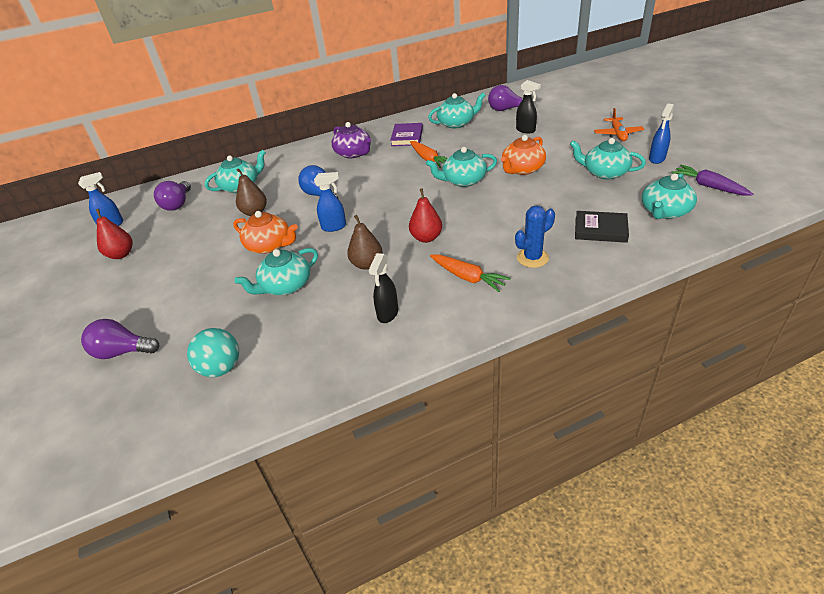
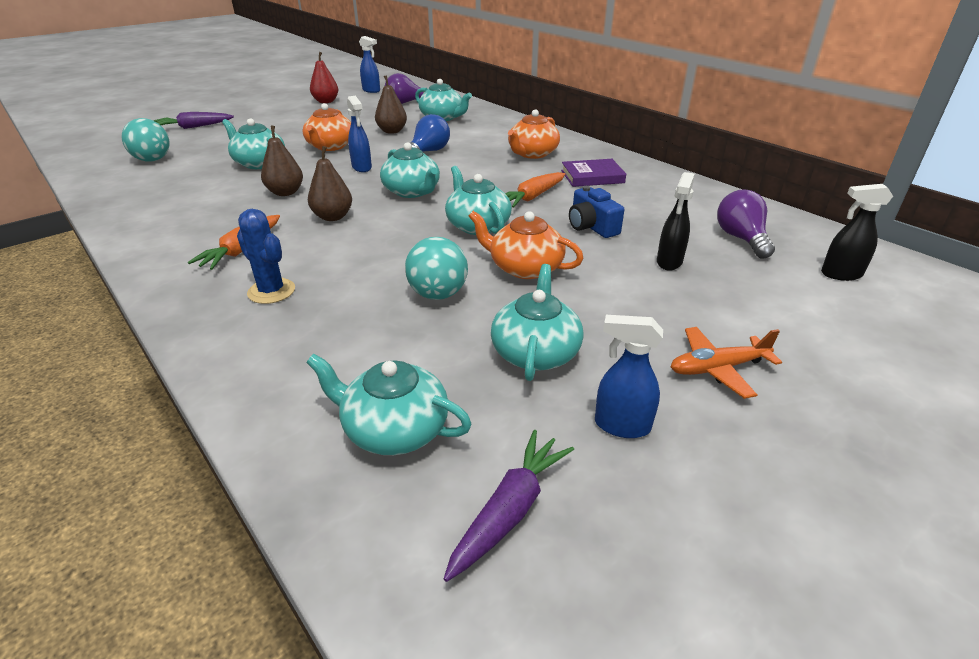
camera: 70 degrees right, 5 degrees down
(122, 352) = (193, 127): purple light bulb -> purple carrot
(353, 153) = (532, 154): purple teapot -> orange teapot
(387, 314) = (192, 213): black spray bottle -> black spray bottle (840, 274)
(426, 238) = (333, 217): red pear -> brown pear
(456, 123) = (657, 204): turquoise teapot -> turquoise teapot (412, 191)
(478, 145) = (591, 226): none -> blue camera
(546, 197) = (438, 294): none -> turquoise ball
(600, 230) = (337, 349): black book -> none

